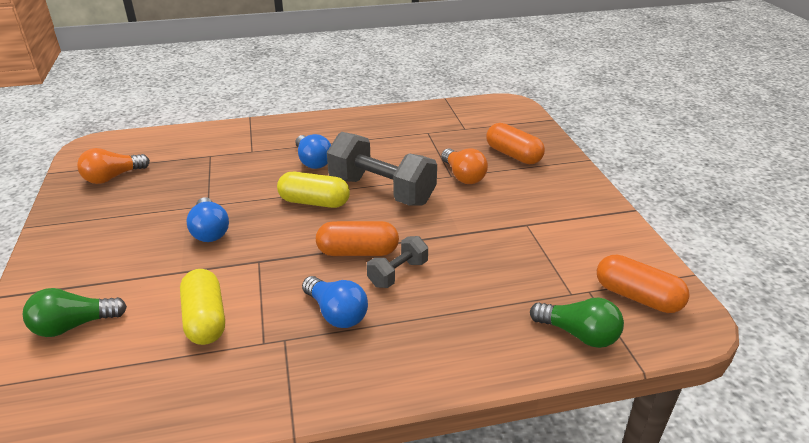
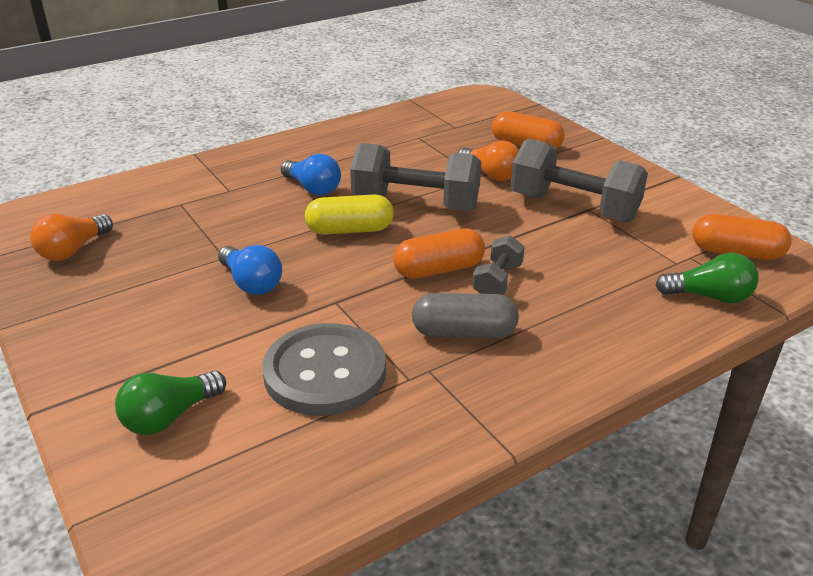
camera: 20 degrees left, 0 degrees up
(205, 319) = (325, 372): yellow capsule -> grey button
(336, 313) = (464, 333): blue light bulb -> grey capsule
(514, 220) = (574, 207): none -> grey dumbbell

